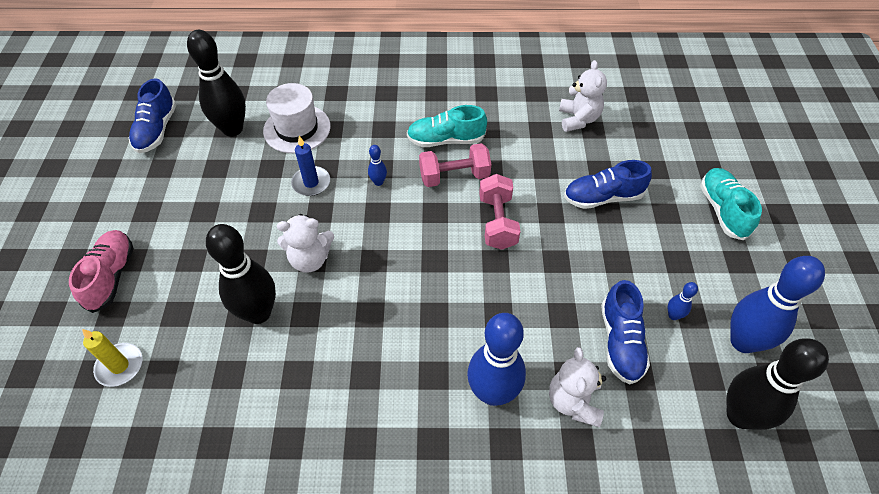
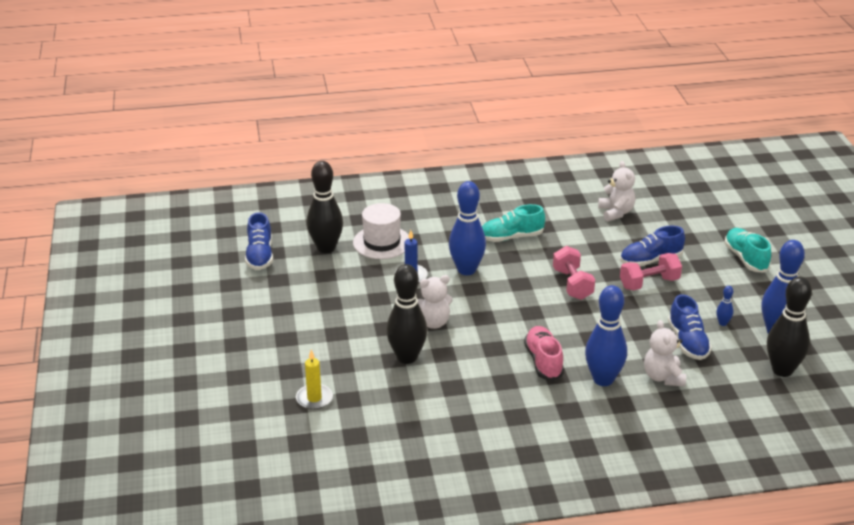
camera: 10 degrees left, 20 degrees down
(111, 276) = (276, 350): pink shoe -> pink shoe (543, 361)
(378, 182) = (466, 270): blue bowling pin -> blue bowling pin, size x2.36
(454, 176) = (527, 260): pink dumbbell -> pink dumbbell (649, 283)

